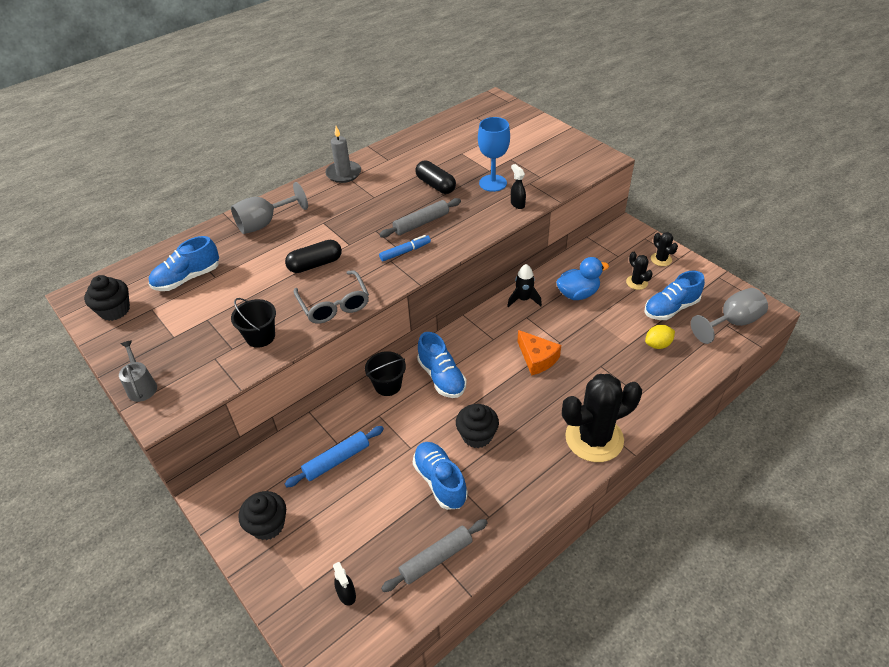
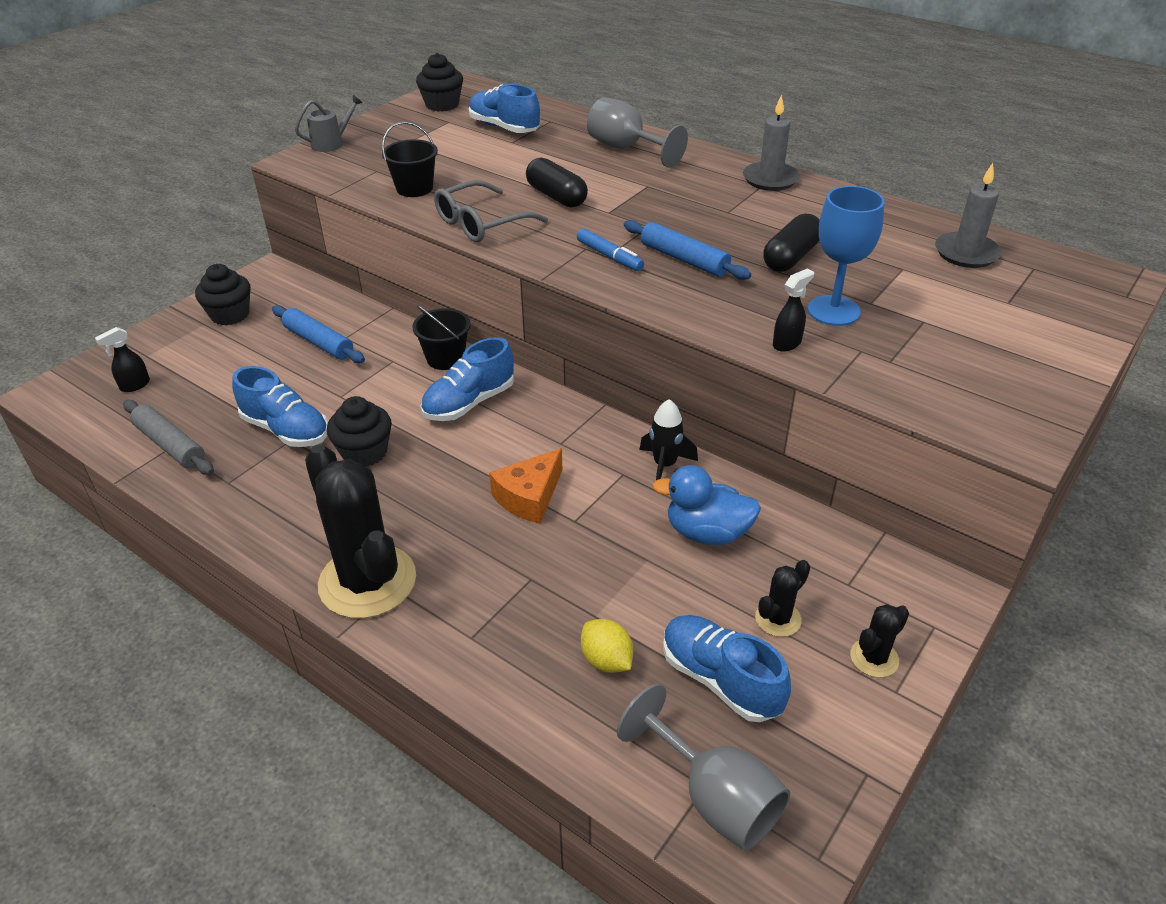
camera: 75 degrees right, 5 degrees down
(421, 223) = (684, 259): grey rolling pin -> blue rolling pin
(440, 481) = (286, 430): blue shoe -> blue shoe turned 75 degrees clockwise
(455, 131) = (966, 253): none -> grey candle
(578, 294) = (707, 532): blue duck -> blue duck turned 135 degrees clockwise

